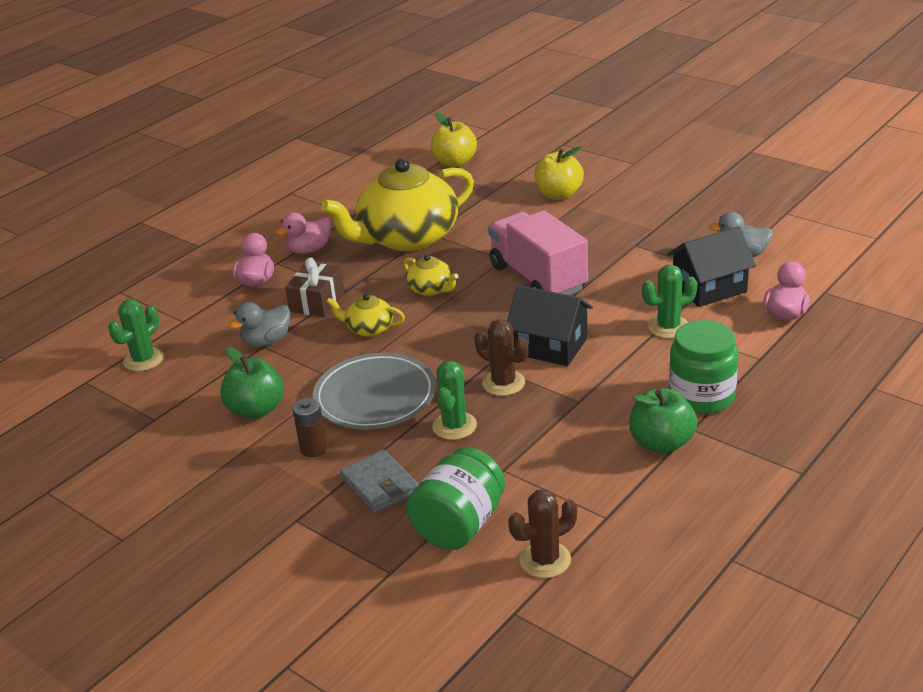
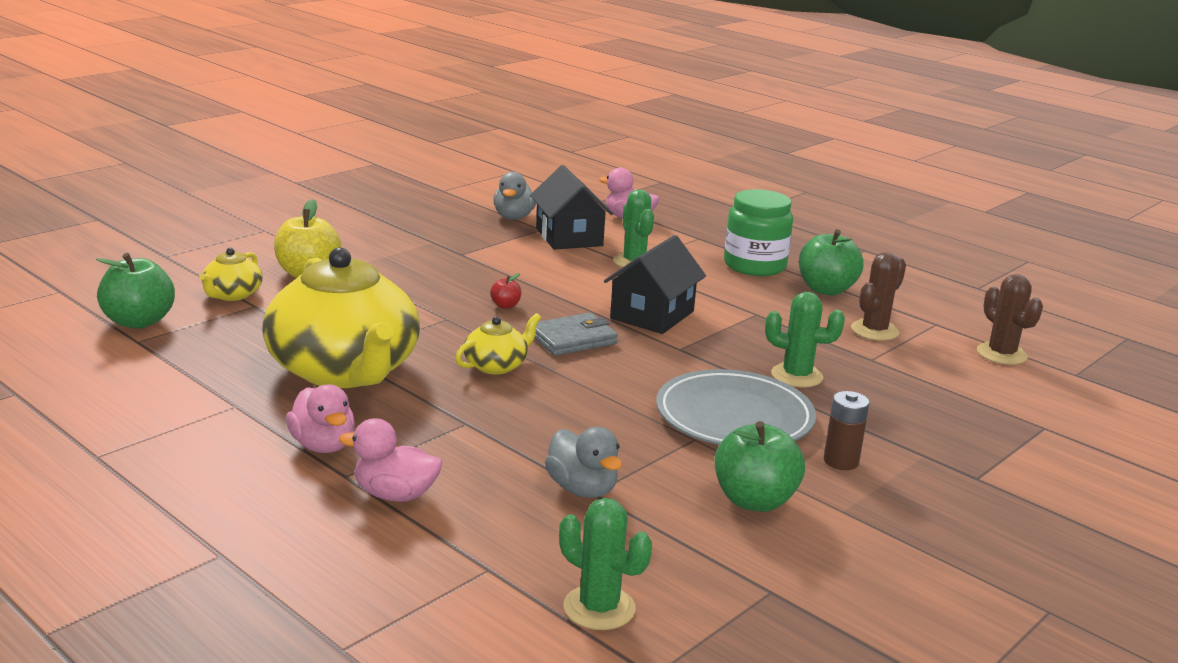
camera: 90 degrees left, 10 degrees down
(317, 302) = (488, 445): brown gift -> none
(369, 329) = (577, 411): yellow teapot -> yellow teapot (232, 295)
(380, 485) = (905, 424): grey wallet -> grey wallet (572, 339)
(454, 162) = (139, 321): yellow apple -> green apple
(459, 524) = (962, 387): green jar -> none
(503, 383) = (719, 344): brown cactus -> brown cactus (874, 331)
(538, 278) = (505, 305): pink truck -> red apple

